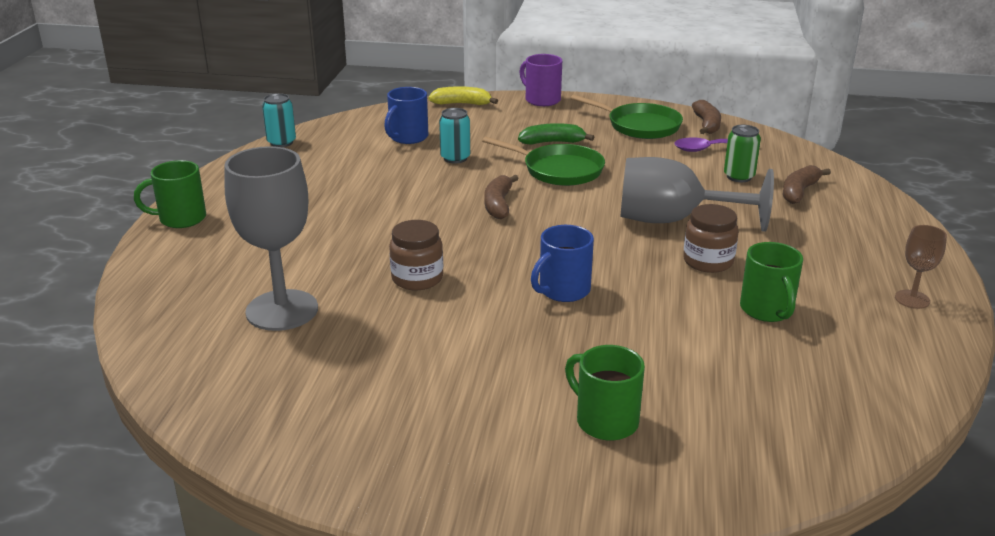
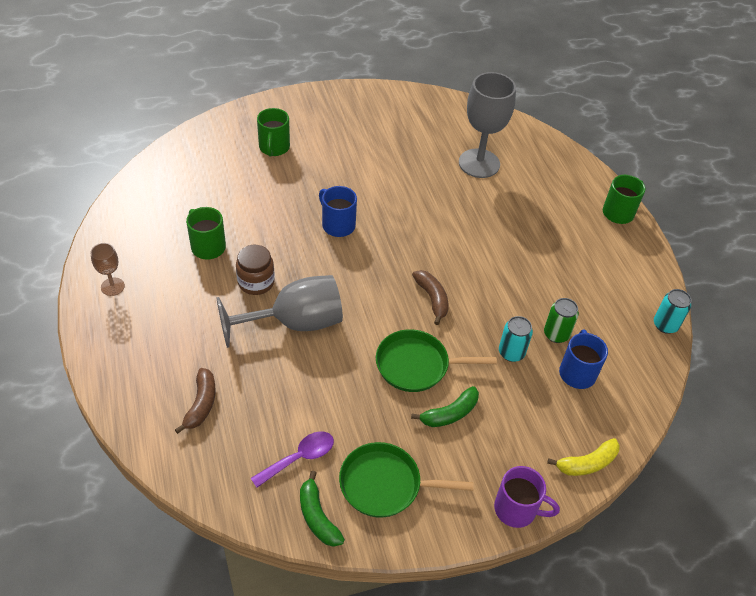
camera: 150 degrees right, 20 degrees up
(417, 278) = (429, 208): brown jar -> none
(563, 291) = (337, 225): blue mug -> blue mug turned 60 degrees counterclockwise
(605, 421) = (274, 148): green mug -> green mug turned 75 degrees clockwise
(706, 125) = (317, 517): brown banana -> green banana
(739, 177) = (259, 412): green can -> green can (556, 334)

